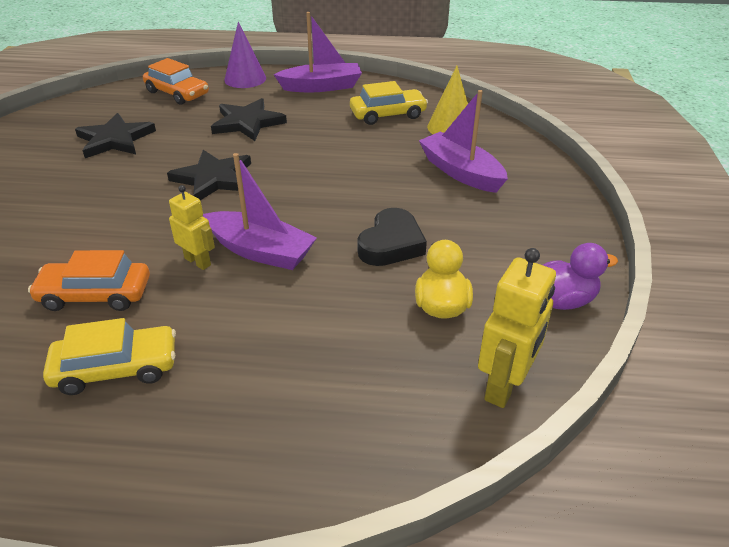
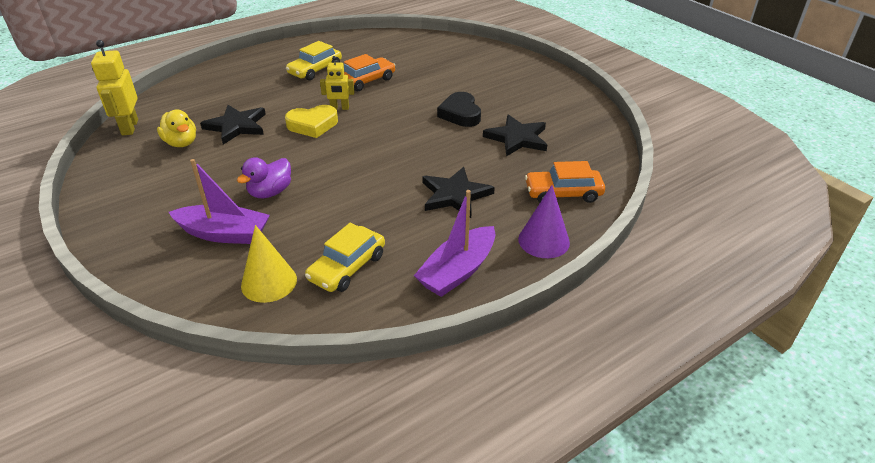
camera: 140 degrees right, 0 degrees up
(213, 179) = (404, 146): black star -> black star (236, 126)
(260, 251) = (313, 125): purple boat -> yellow heart
(391, 244) = (237, 159): black heart -> black heart (460, 114)
(562, 300) = (105, 174): purple duck -> purple duck (270, 192)

